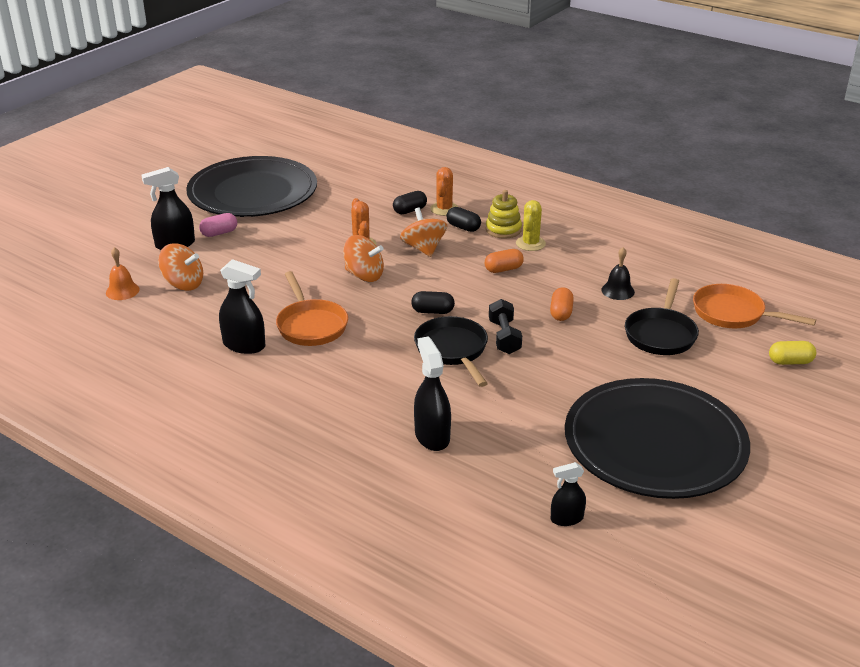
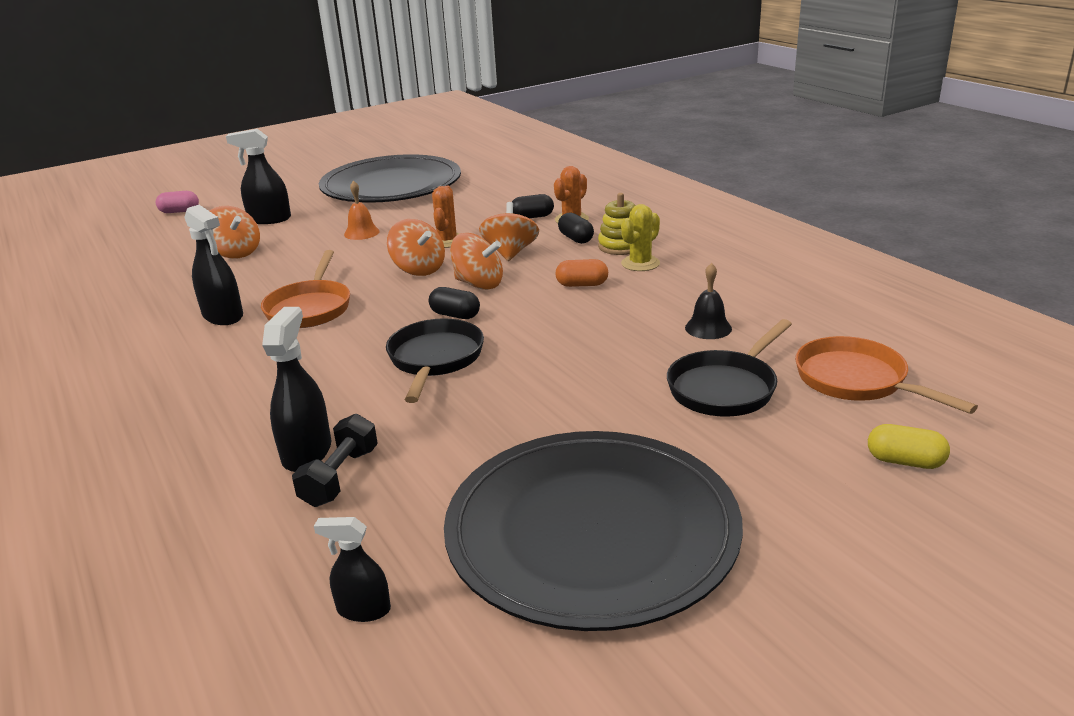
camera: 25 degrees right, 5 degrees down
(122, 291) = (175, 251): orange bell -> orange bell (361, 233)
(219, 233) = (320, 215): pink capsule -> pink capsule (179, 211)
(425, 281) = (478, 284): none -> orange spinning top
(504, 337) = (511, 356): black dumbbell -> black dumbbell (340, 477)
(561, 313) = (609, 341): orange capsule -> none

